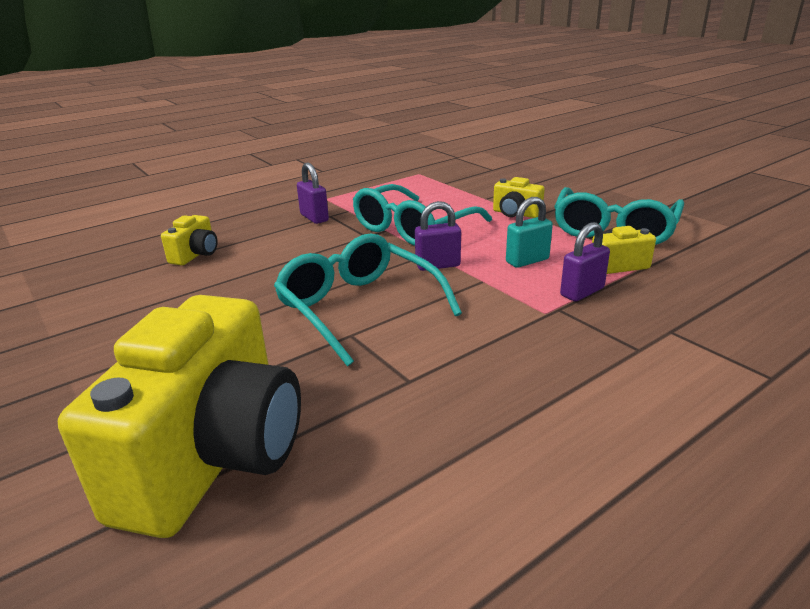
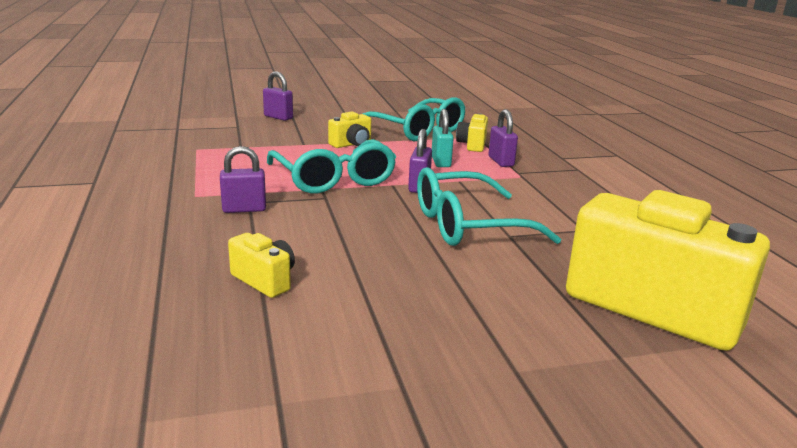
camera: 70 degrees left, 5 degrees down
(542, 173) = (278, 117): none -> purple padlock

